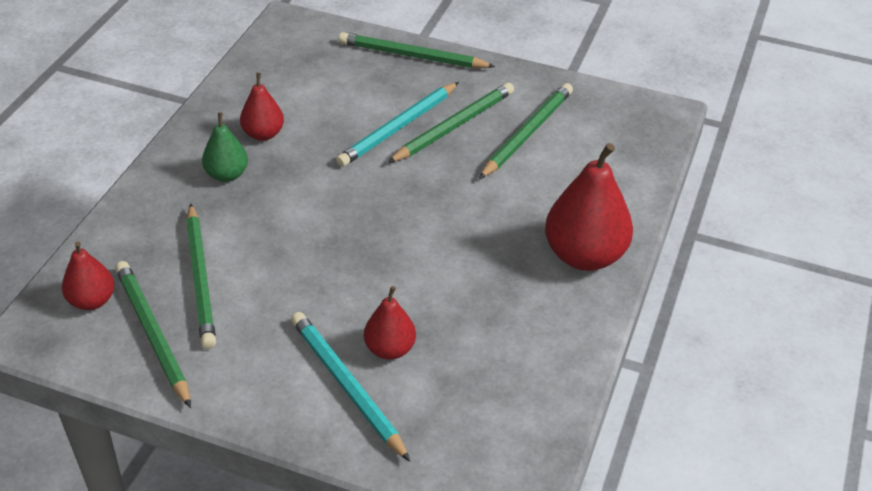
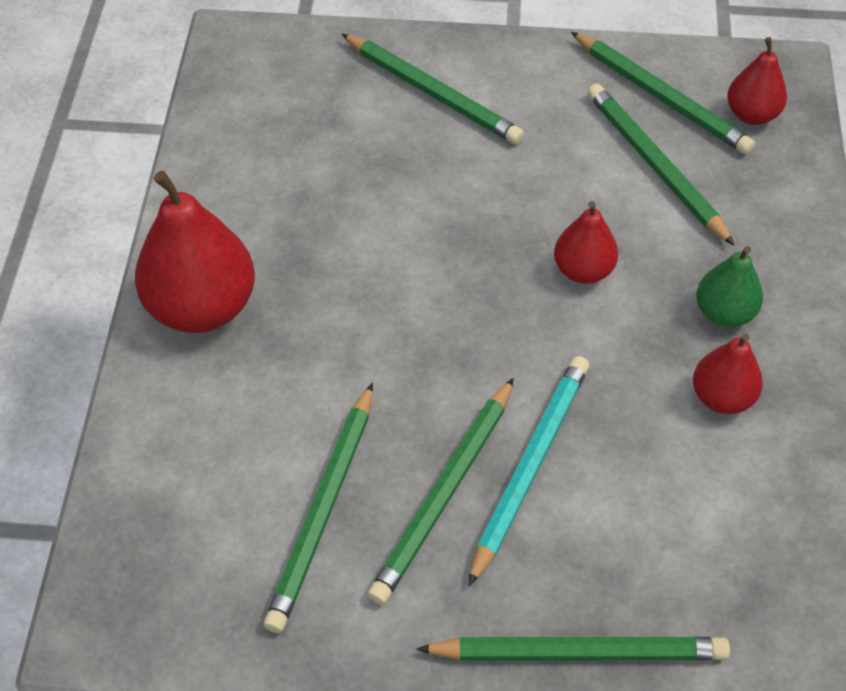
camera: 165 degrees right, 10 degrees up
(347, 386) = (432, 92): turquoise pencil -> green pencil
(390, 349) = (404, 138): red pear -> red pear (583, 270)

